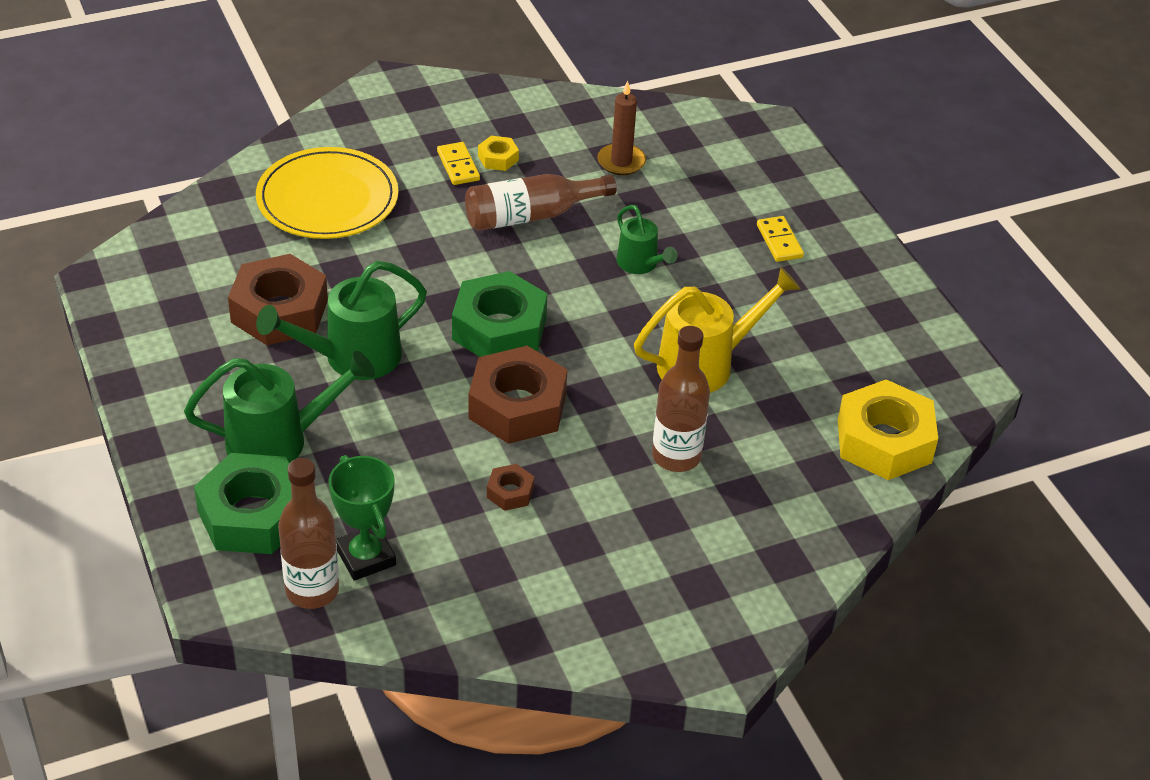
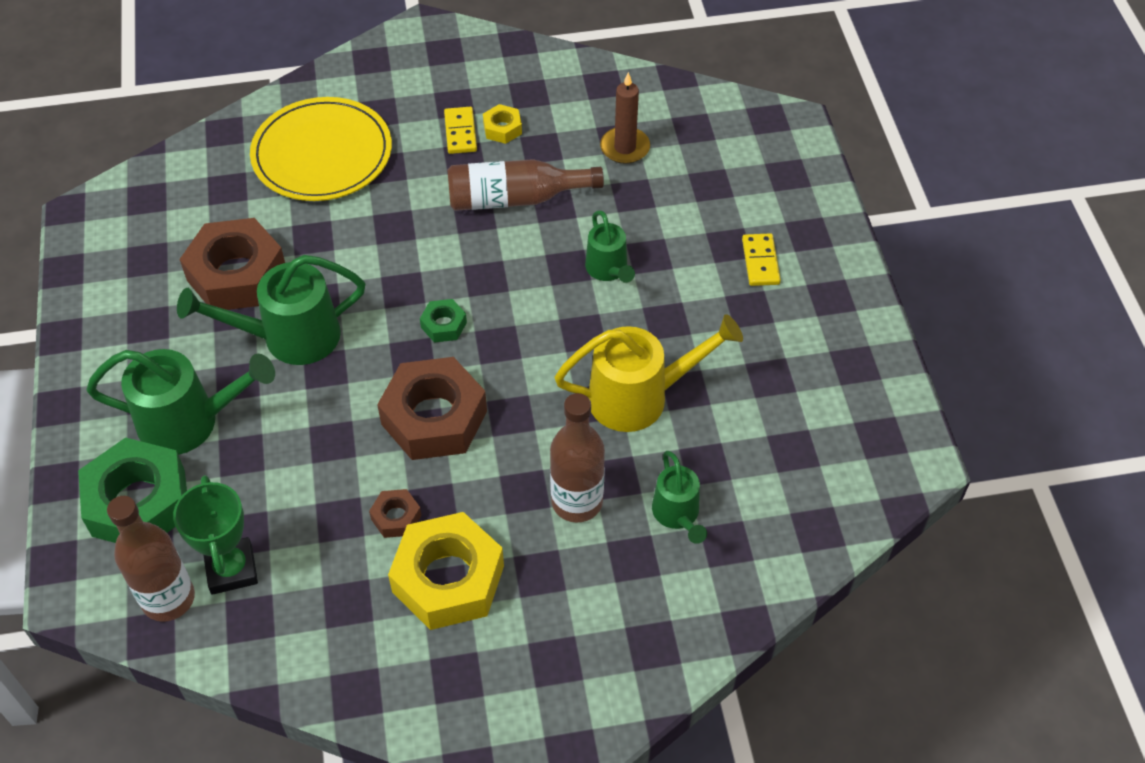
camera: 15 degrees right, 10 degrees up
(499, 329) = (443, 325): green nut -> green nut, size x0.45
(772, 454) = (677, 515): none -> green watering can
(884, 441) = (801, 518): yellow nut -> yellow nut (448, 579)

